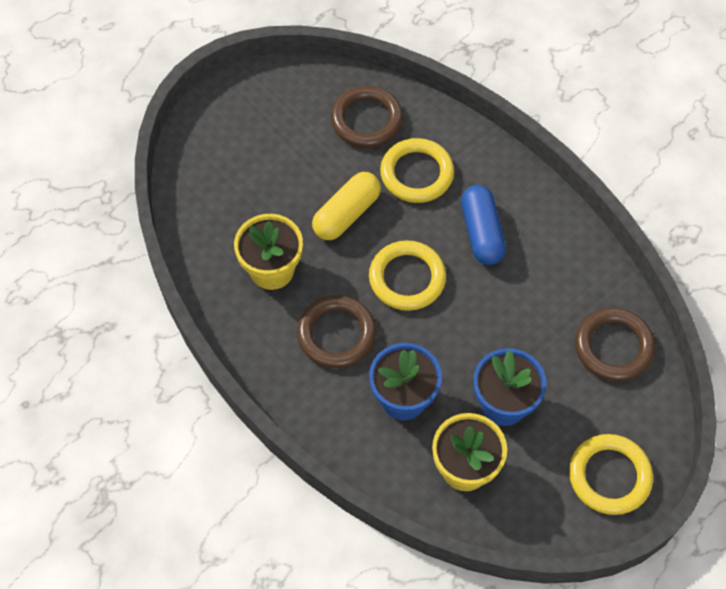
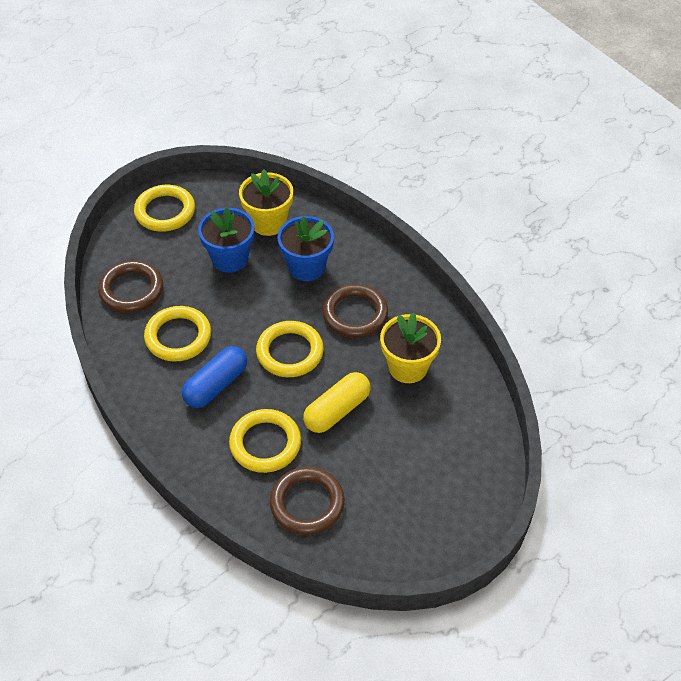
camera: 175 degrees left, 10 degrees down
(481, 232) = (216, 385): blue capsule -> blue capsule turned 45 degrees clockwise
(539, 288) = (178, 337): none -> yellow ring

